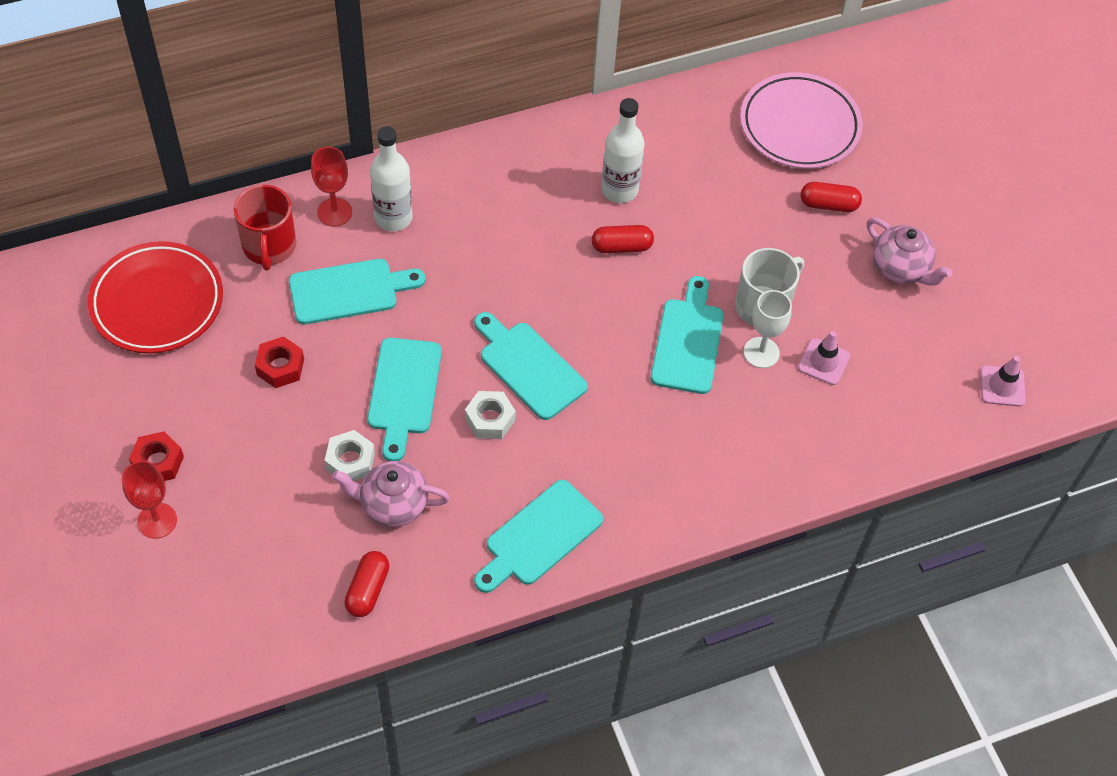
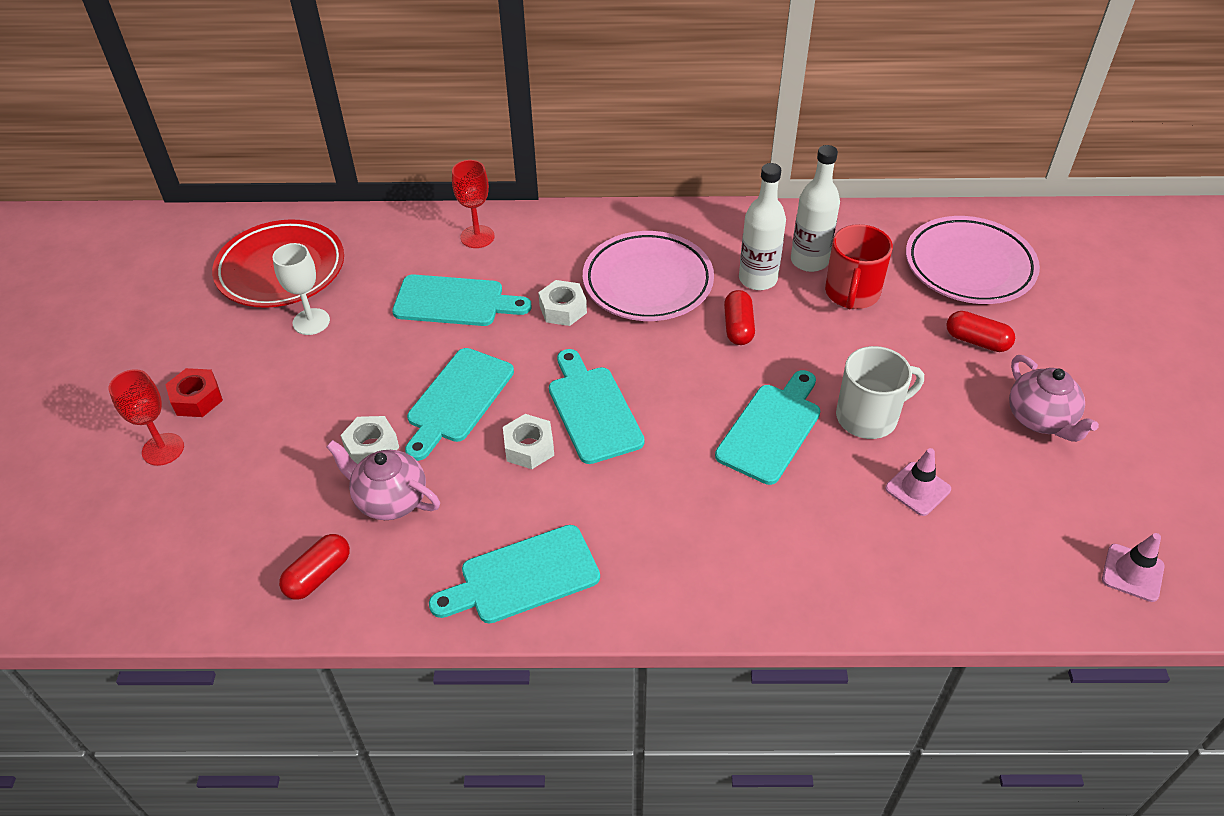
camera: 25 degrees right, 10 degrees down
(269, 246) = (404, 250): red mug -> red mug (852, 293)
(280, 367) = (355, 348): red nut -> none
(393, 218) = (528, 253): white bottle -> white bottle (809, 261)
(455, 271) = (563, 309): none -> white nut
(521, 220) = (648, 282): none -> pink plate
(621, 246) = (738, 327): red capsule -> red capsule turned 75 degrees clockwise
(761, 352) = (849, 461): white goblet -> white goblet (311, 322)

